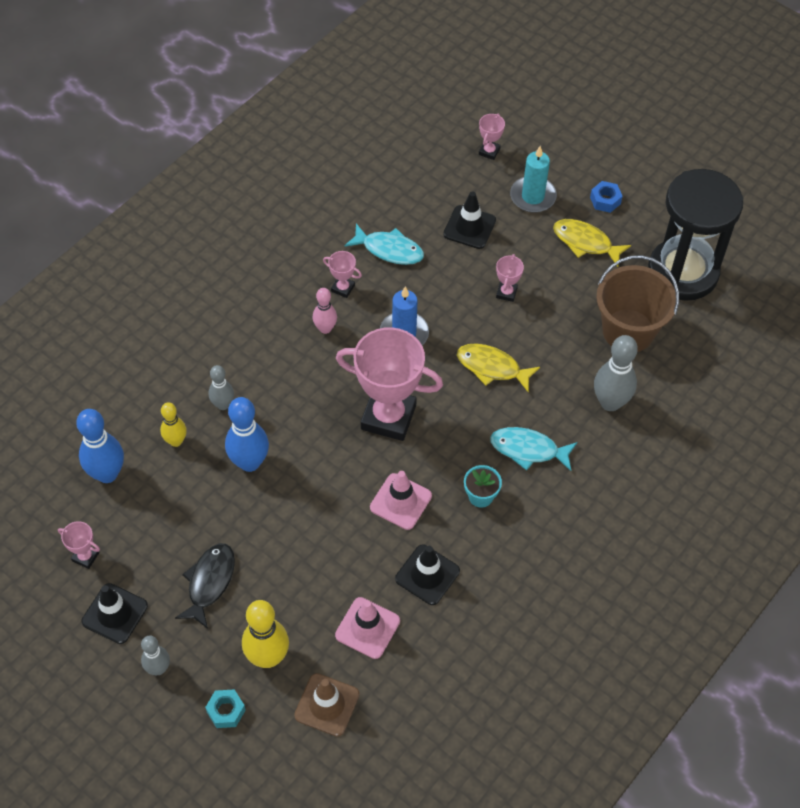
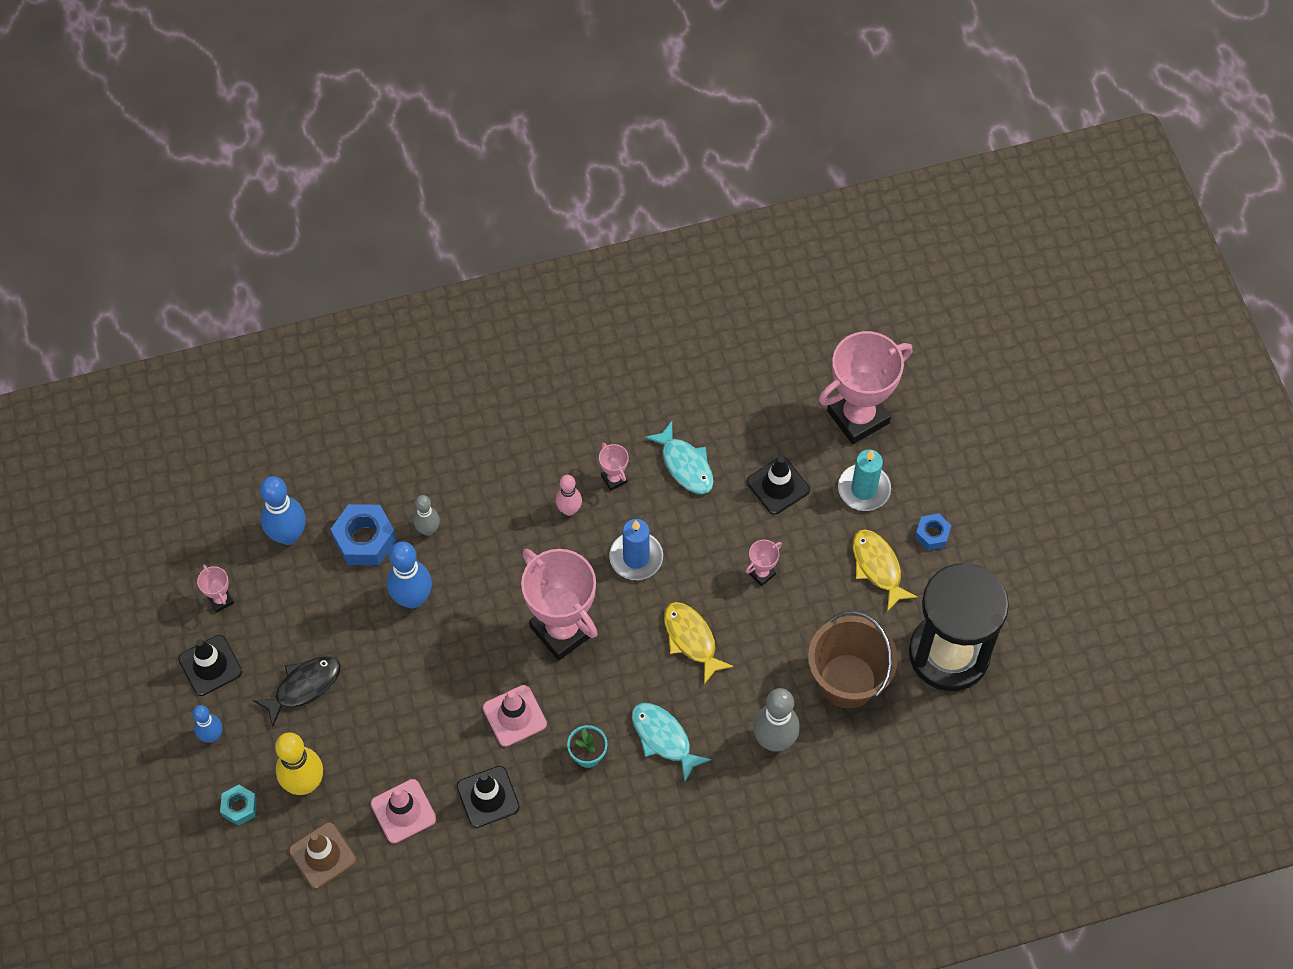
camera: 35 degrees right, 5 degrees up
(158, 668) = (212, 736): grey bowling pin -> blue bowling pin
(176, 441) = (365, 540): yellow bowling pin -> blue nut
(489, 151) = (858, 417): pink trophy -> pink trophy, size x2.36

